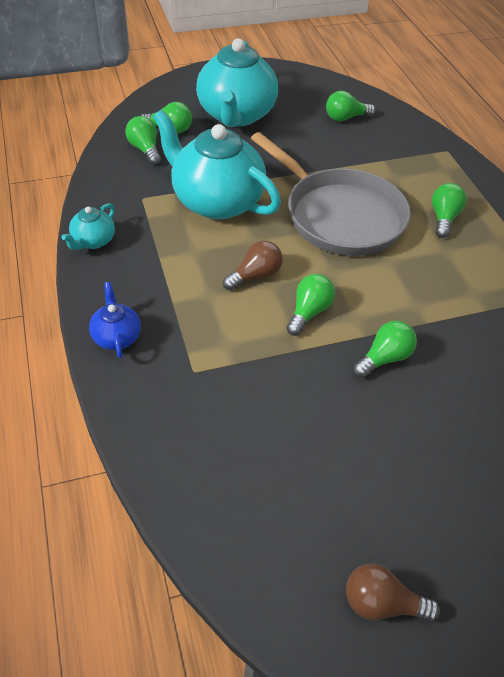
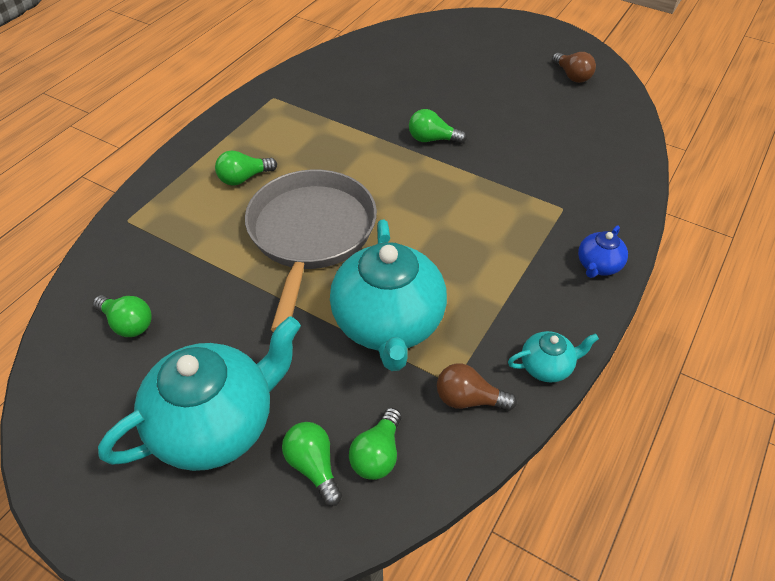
camera: 130 degrees left, 0 degrees up
(255, 276) = (443, 237): brown light bulb -> brown light bulb (469, 399)
(309, 312) = (440, 190): green light bulb -> none

